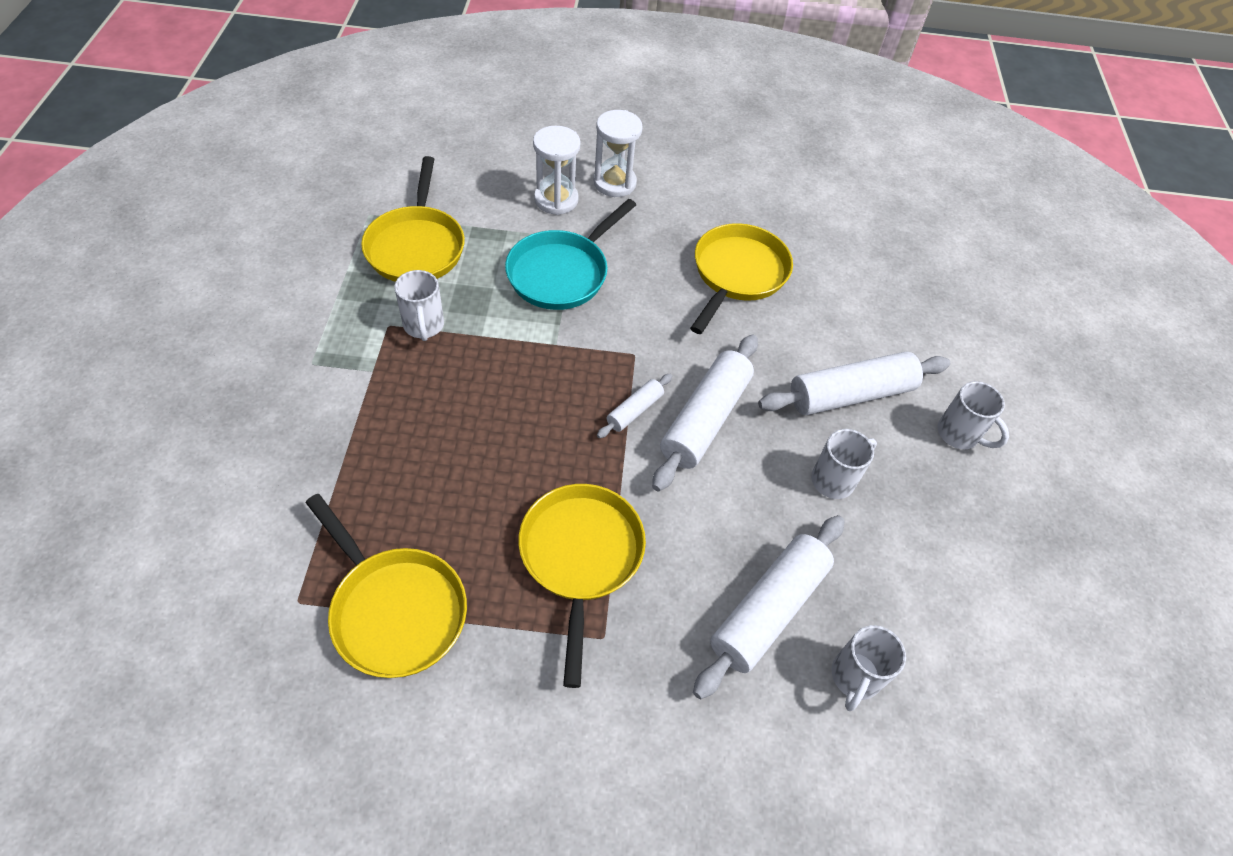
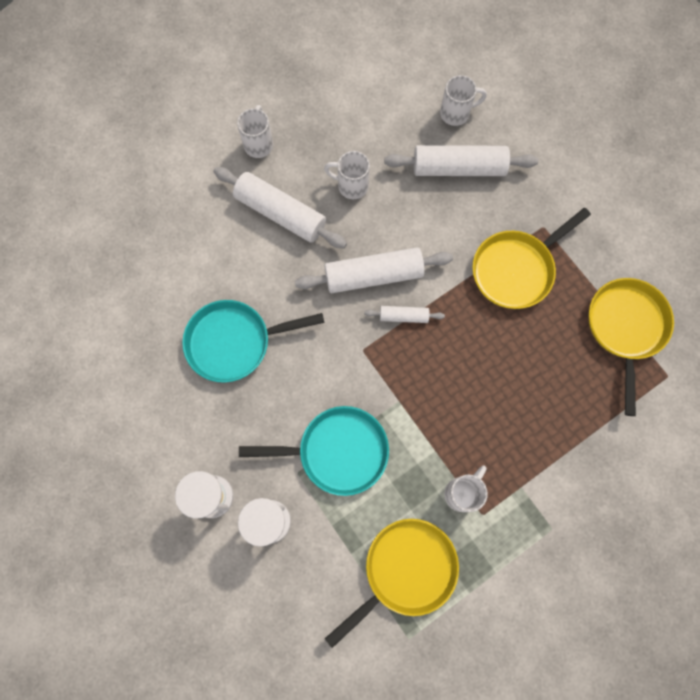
camera: 125 degrees left, 20 degrees up
(737, 274) = (234, 342): yellow pan -> turquoise pan

